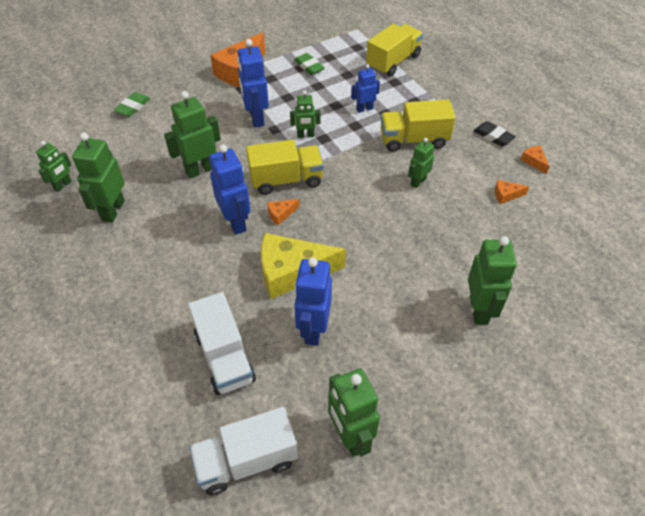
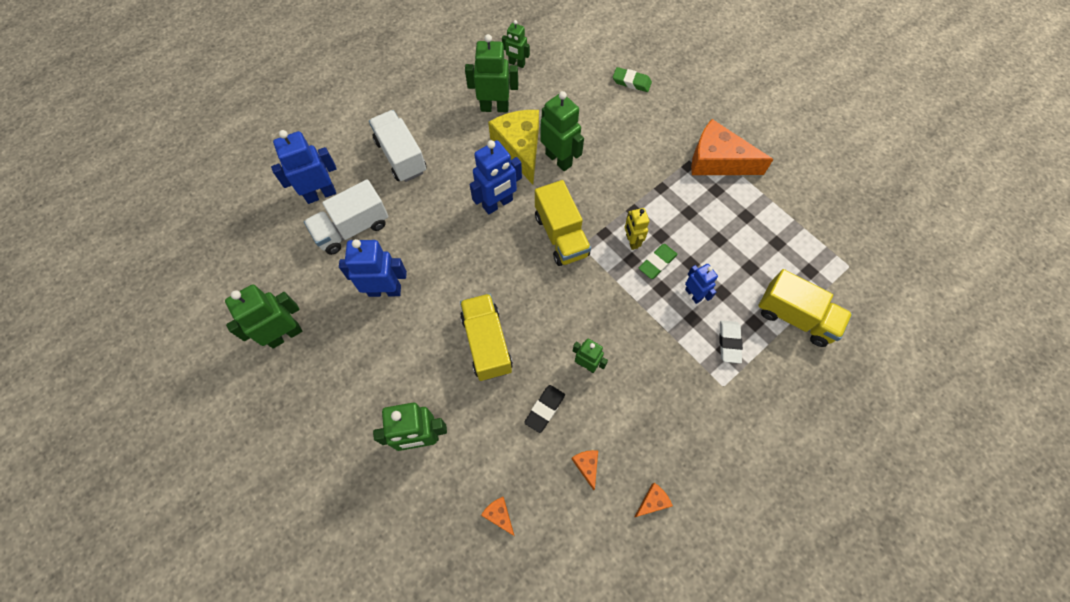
camera: 80 degrees right, 15 degrees up
(246, 461) = (264, 263): white truck -> white truck (401, 156)
(256, 118) = (645, 190): blue robot -> blue robot (320, 194)
(281, 214) = (514, 239): orange cheese -> orange cheese (499, 515)
(292, 272) = (445, 262): yellow cheese -> yellow cheese (520, 148)
(305, 135) = (631, 241): green robot -> yellow robot
(309, 66) = (751, 224): green eraser -> green eraser (657, 263)
(409, 98) = (729, 342): none -> white eraser
(414, 140) = (654, 354): yellow truck -> yellow truck (487, 343)
(493, 136) = (686, 449): black eraser -> black eraser (544, 409)

